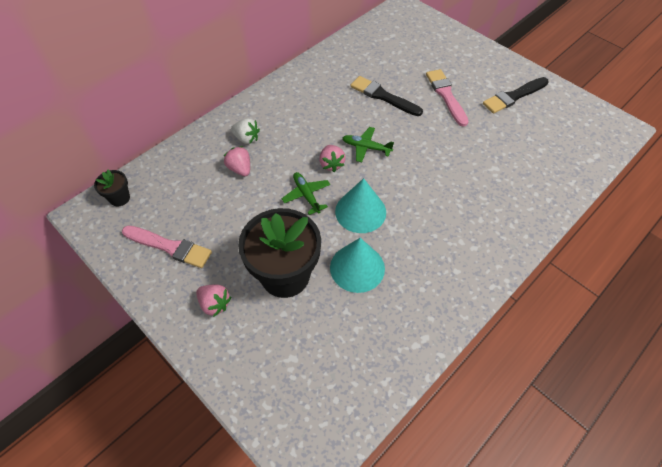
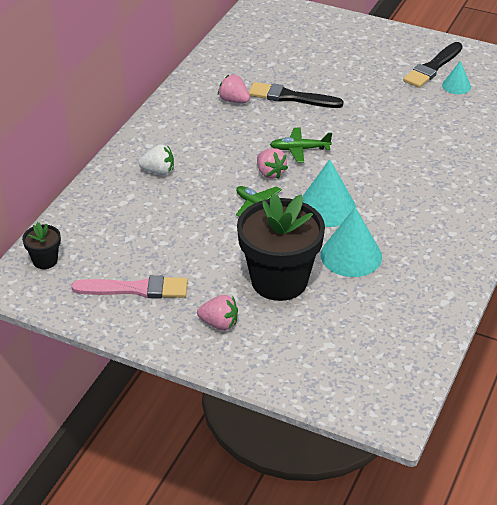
camera: 20 degrees left, 15 degrees down
(240, 169) = (169, 201): pink strawberry -> pink strawberry (234, 100)
(446, 95) = (360, 82): pink brush -> none
(526, 119) = (456, 86): none -> turquoise cone

